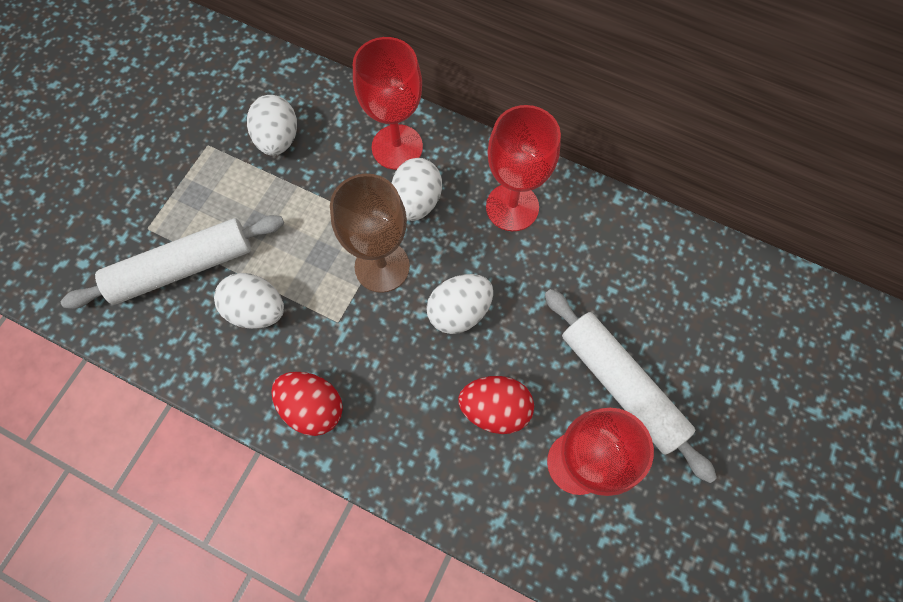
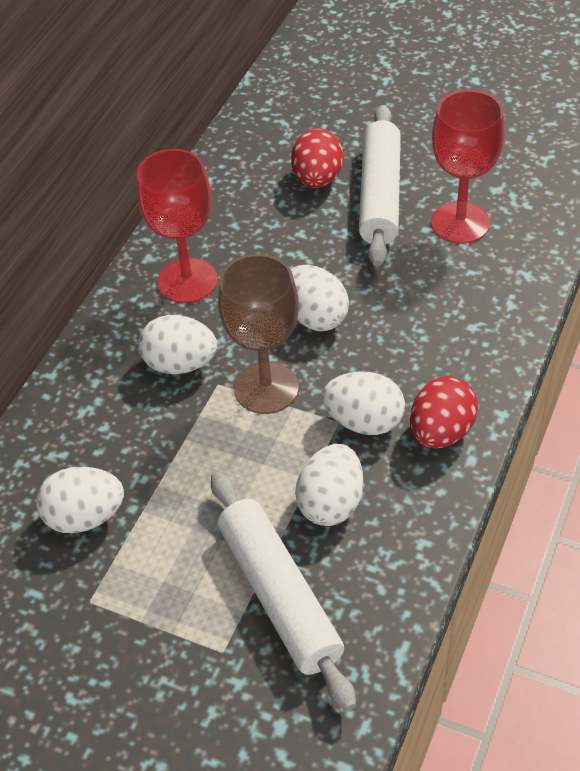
camera: 90 degrees left, 20 degrees down
(334, 343) = (364, 421): none -> white egg
(397, 147) = (104, 389): red goblet -> none
(495, 408) = (418, 283): red egg -> red egg (317, 179)
(621, 385) = (380, 195): white rolling pin -> white rolling pin turned 45 degrees counterclockwise

